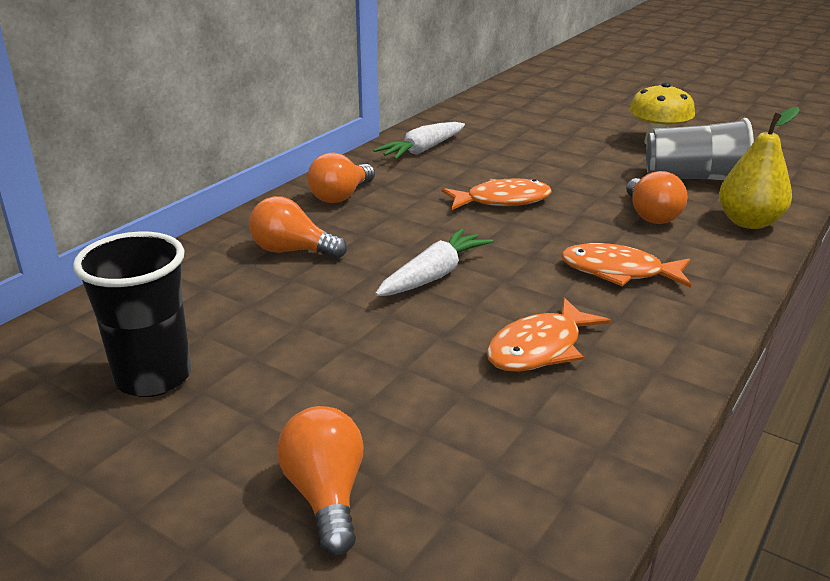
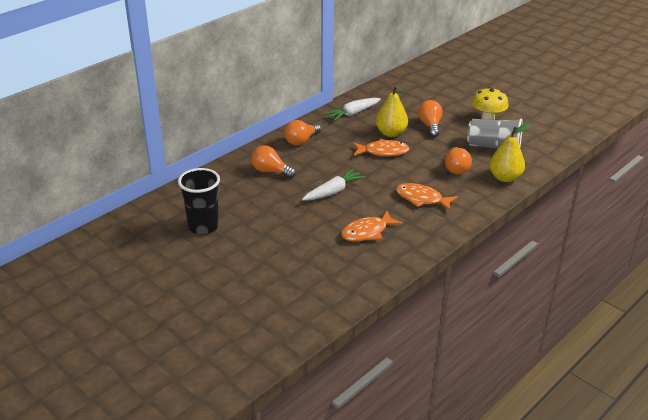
camera: 10 degrees right, 5 degrees up
(326, 495) = (263, 279): orange light bulb -> orange light bulb (430, 126)
(502, 172) = (391, 133): none -> yellow pear

